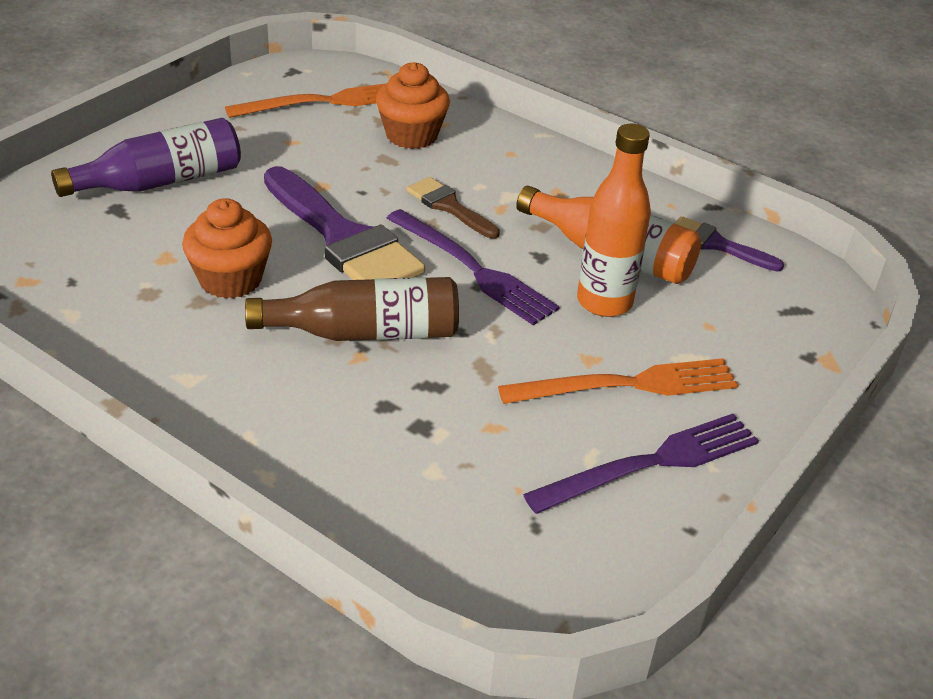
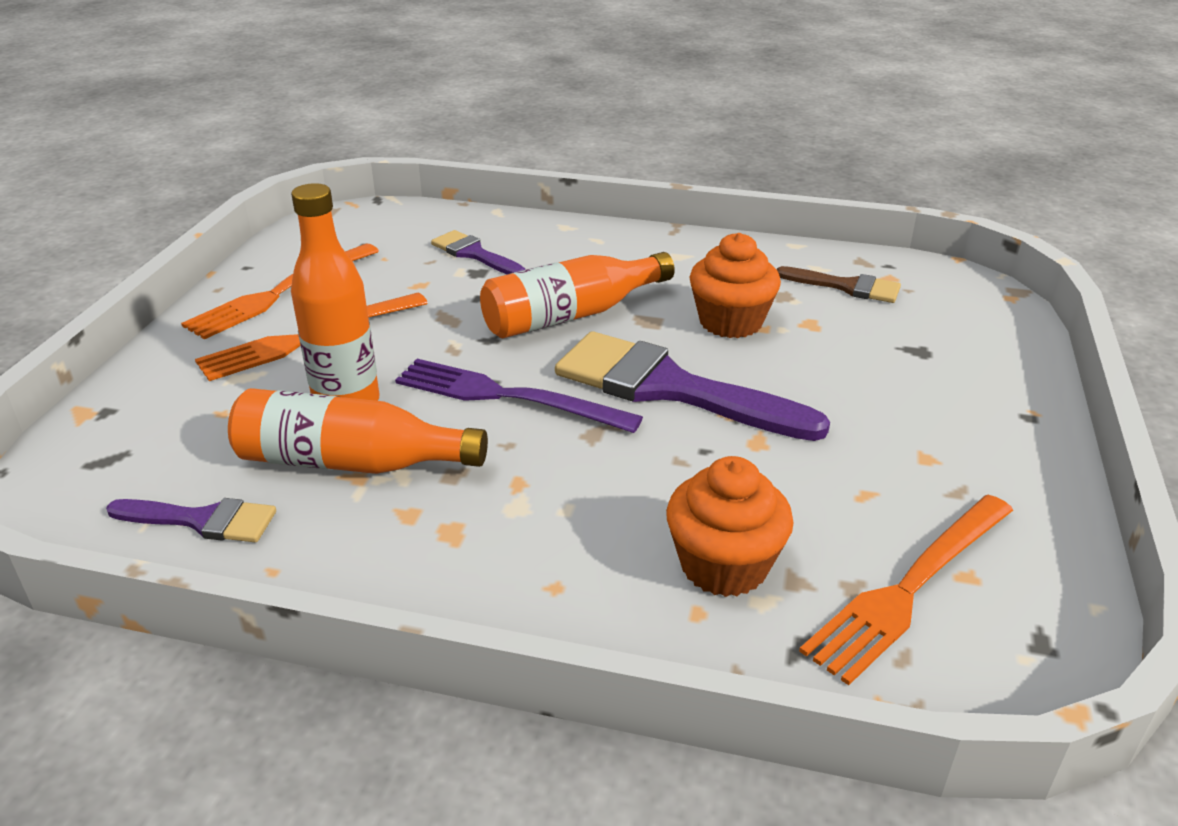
camera: 160 degrees right, 5 degrees down
(160, 182) = (925, 389): purple bottle -> none
(365, 333) = (571, 315): brown bottle -> orange bottle
(409, 458) = (474, 254): none -> purple brush
(449, 206) = (585, 463): brown brush -> brown brush (846, 286)
(650, 464) = (280, 292): purple fork -> orange fork

